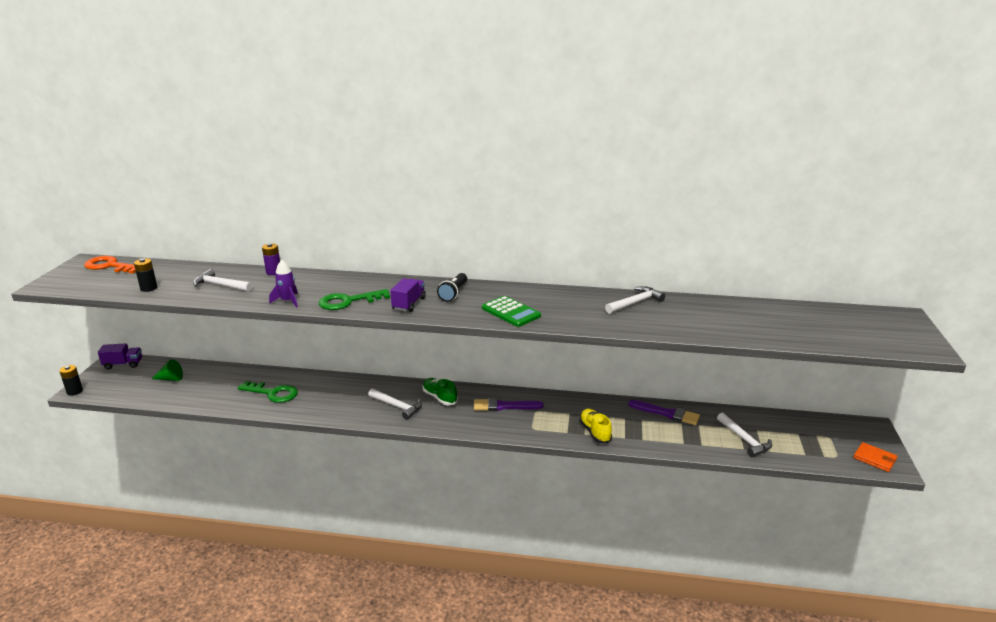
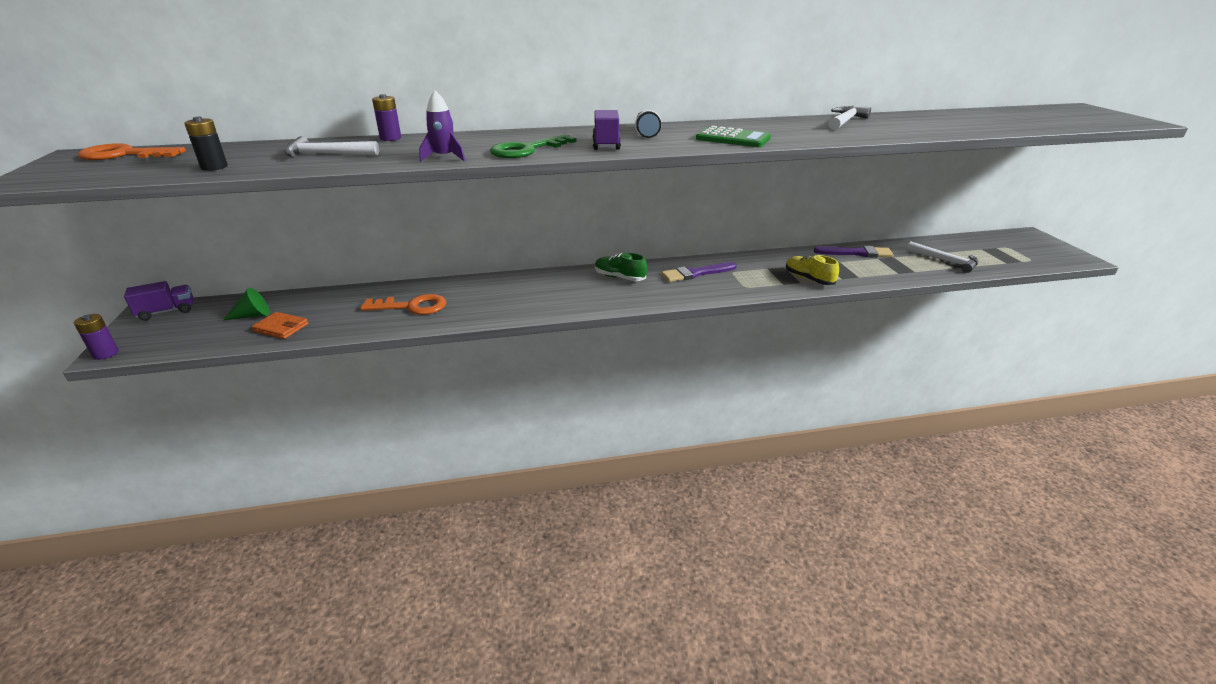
camera: 20 degrees left, 5 degrees up
(74, 391) = (105, 354): black battery -> purple battery
(273, 393) = (412, 306): green key -> orange key
(397, 406) = (580, 293): white hammer -> none
(874, 459) = (1061, 256): orange wallet -> orange wallet (281, 328)

